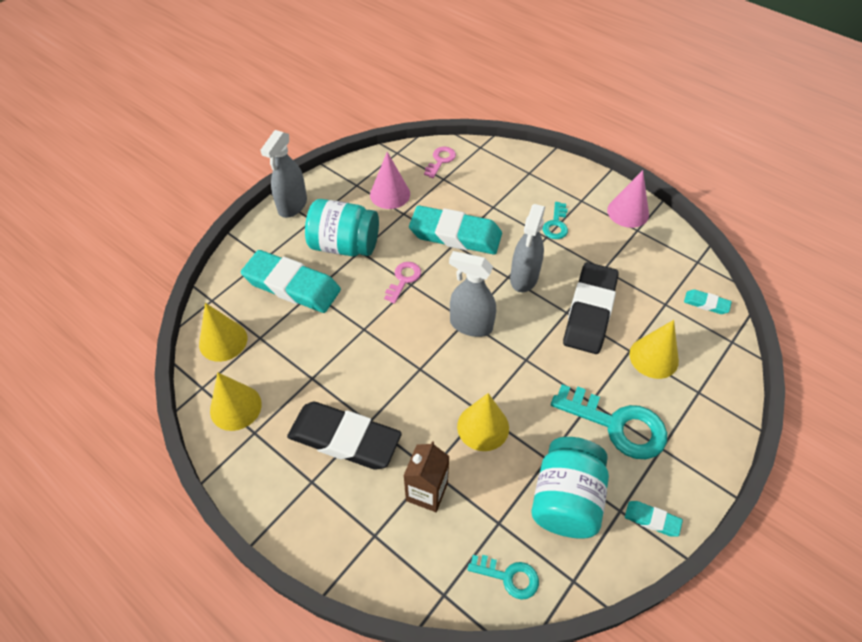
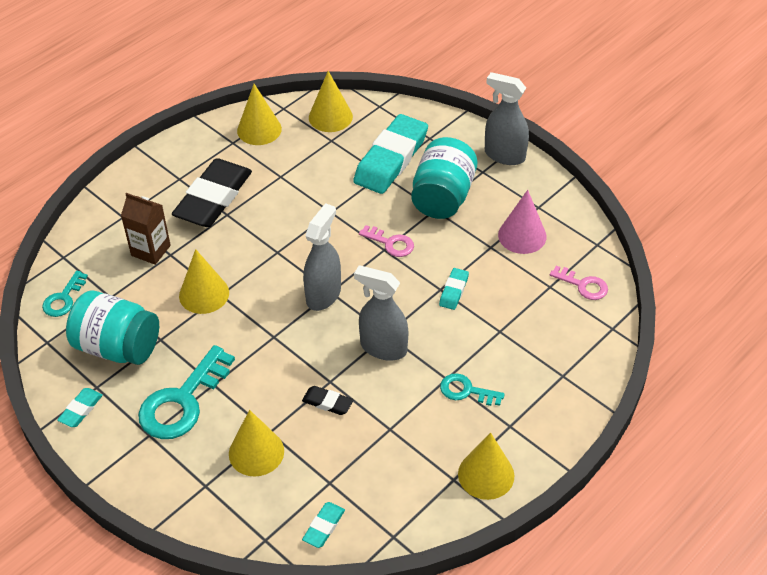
camera: 95 degrees right, 5 degrees down
(455, 235) = (453, 291): turquoise eraser -> turquoise eraser, size x0.44
(589, 311) = (327, 402): black eraser -> black eraser, size x0.44
(628, 212) = (486, 474): pink cone -> yellow cone

